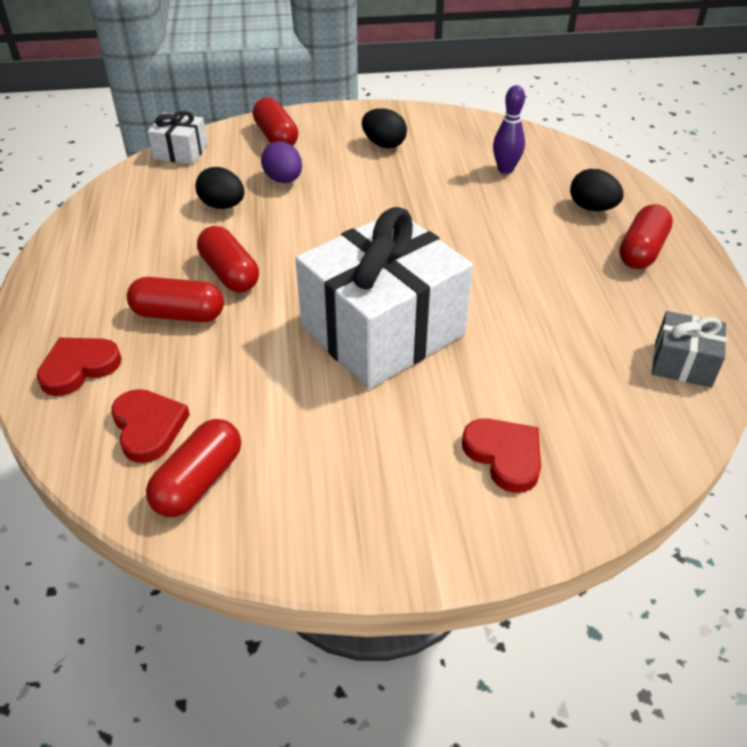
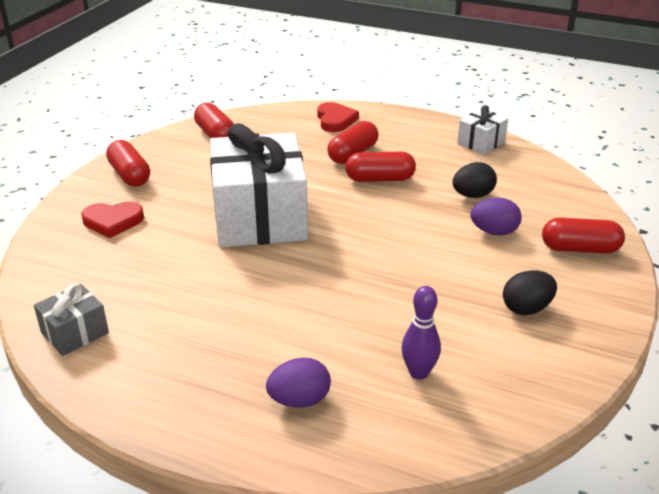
camera: 120 degrees right, 10 degrees down
(148, 427) = (267, 130): red heart -> none
(180, 152) = (577, 195): white gift -> white gift (481, 142)
(592, 208) = (299, 400): black egg -> purple egg
(642, 251) = (206, 394): red capsule -> red capsule (129, 175)

